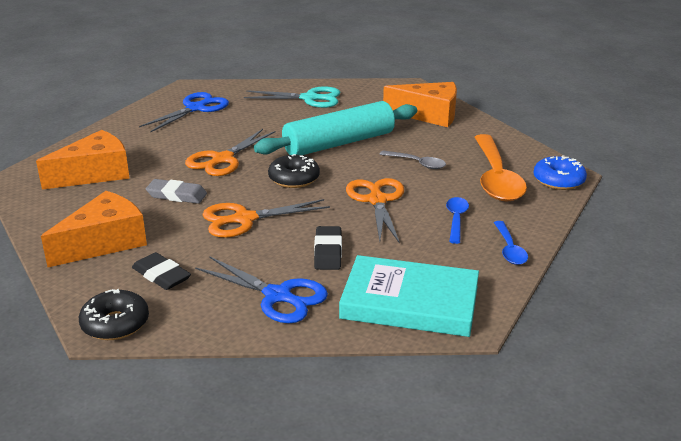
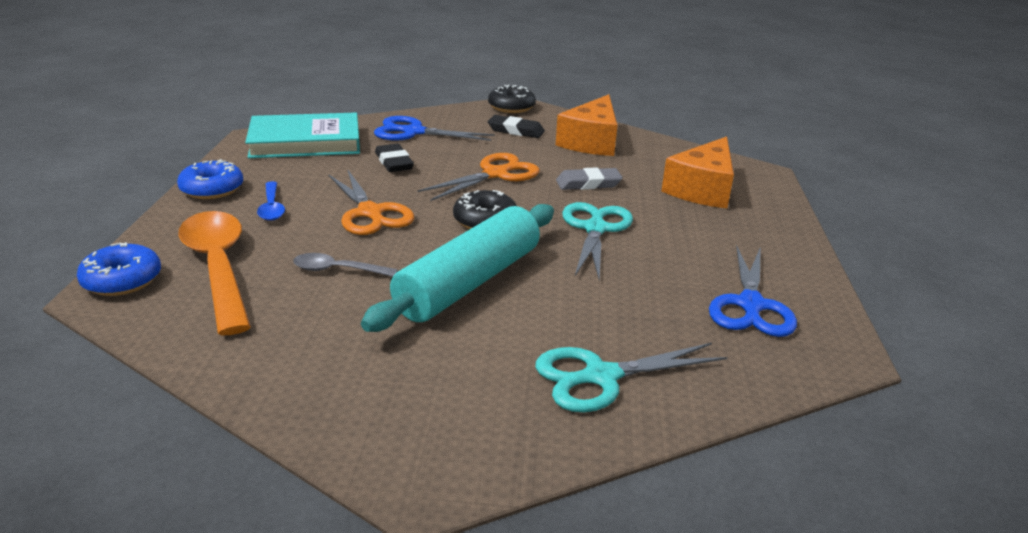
camera: 155 degrees right, 0 degrees up
(222, 159) = (595, 229): orange scissors -> turquoise scissors
(429, 115) = (346, 383): orange cheese -> none
(509, 249) = (212, 189): blue spoon -> blue donut

